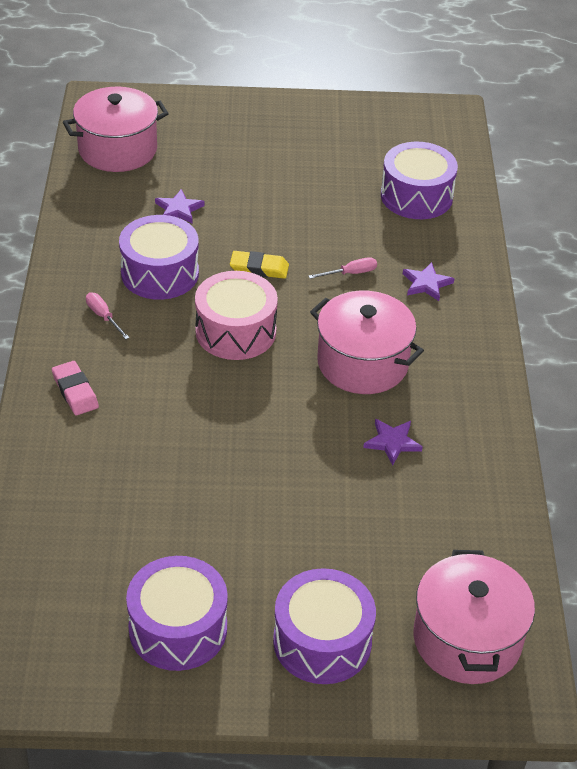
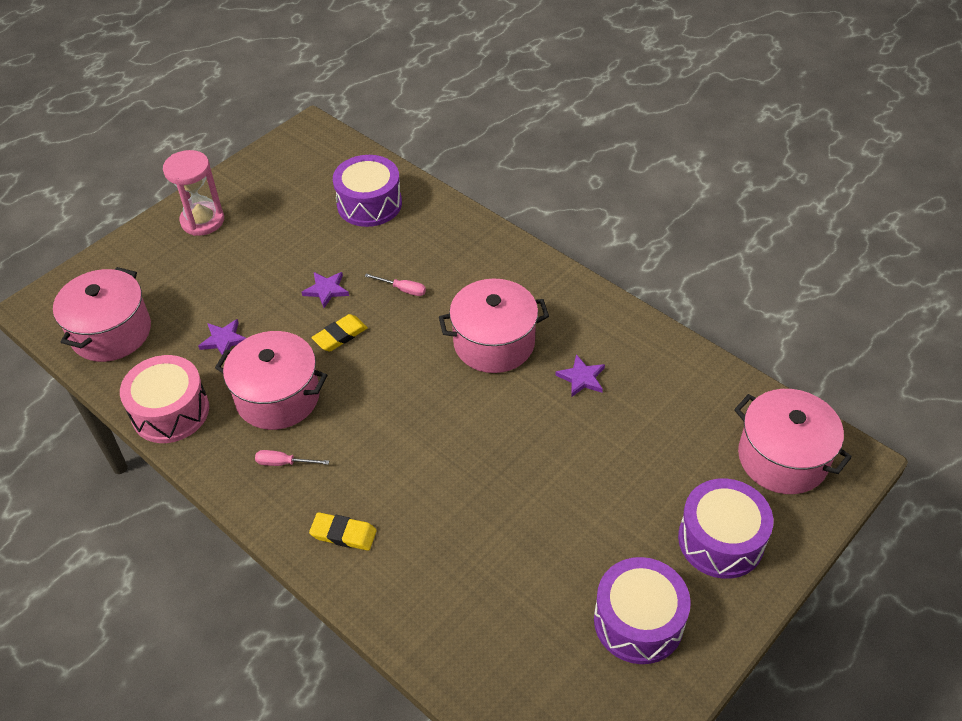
camera: 45 degrees left, 5 degrees up
(75, 391) = (343, 534): pink eraser -> yellow eraser
(160, 273) = (278, 397): purple drum -> pink pot
(235, 331) = (388, 392): pink drum -> pink drum (170, 411)
(278, 121) = (202, 221): none -> pink hourglass
(350, 273) = (403, 289): pink screwdriver -> pink screwdriver turned 90 degrees clockwise
(426, 284) = (457, 258): purple star -> purple star (326, 290)

